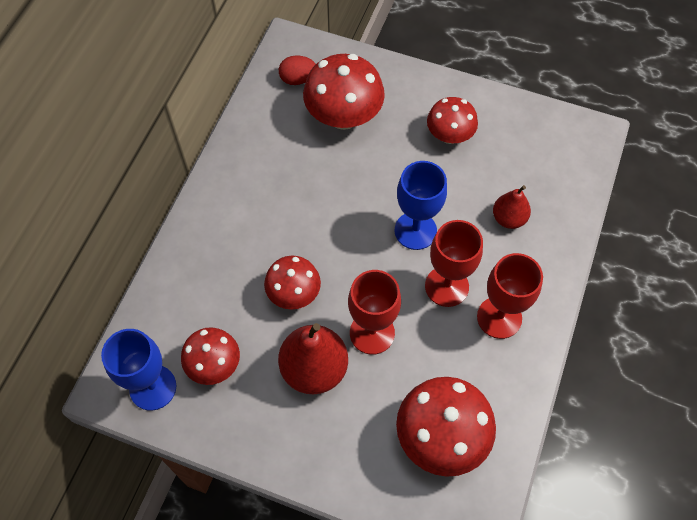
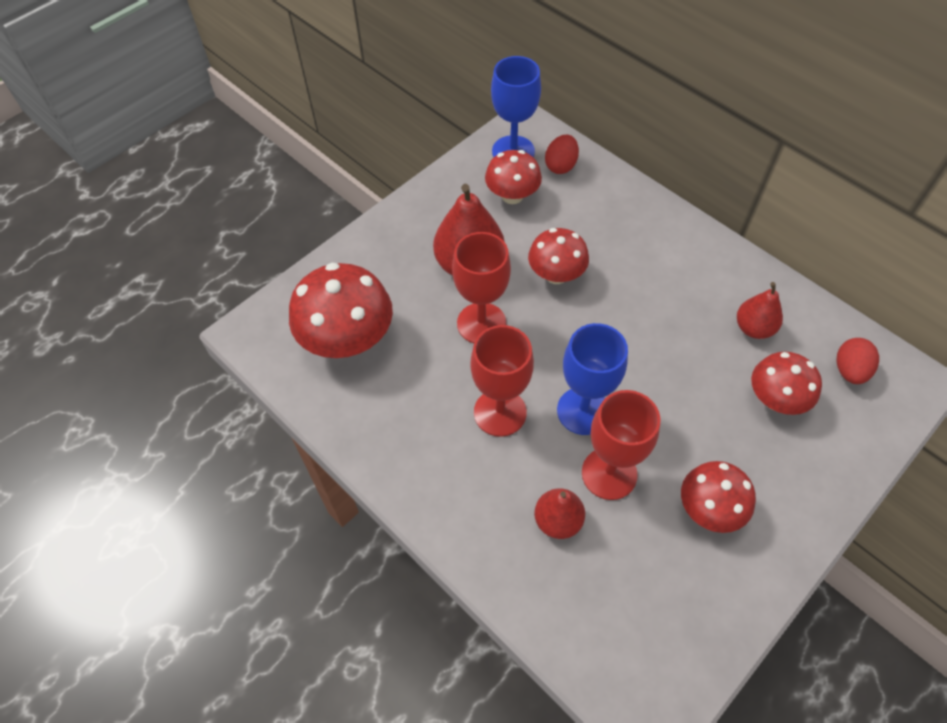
camera: 115 degrees right, 5 degrees down
(158, 335) = (560, 166): none -> red egg
(286, 141) = (753, 328): none -> red pear
(344, 116) = (775, 399): red mushroom -> red mushroom, size x0.63
(499, 317) = (438, 448): red goblet -> red goblet (609, 473)

